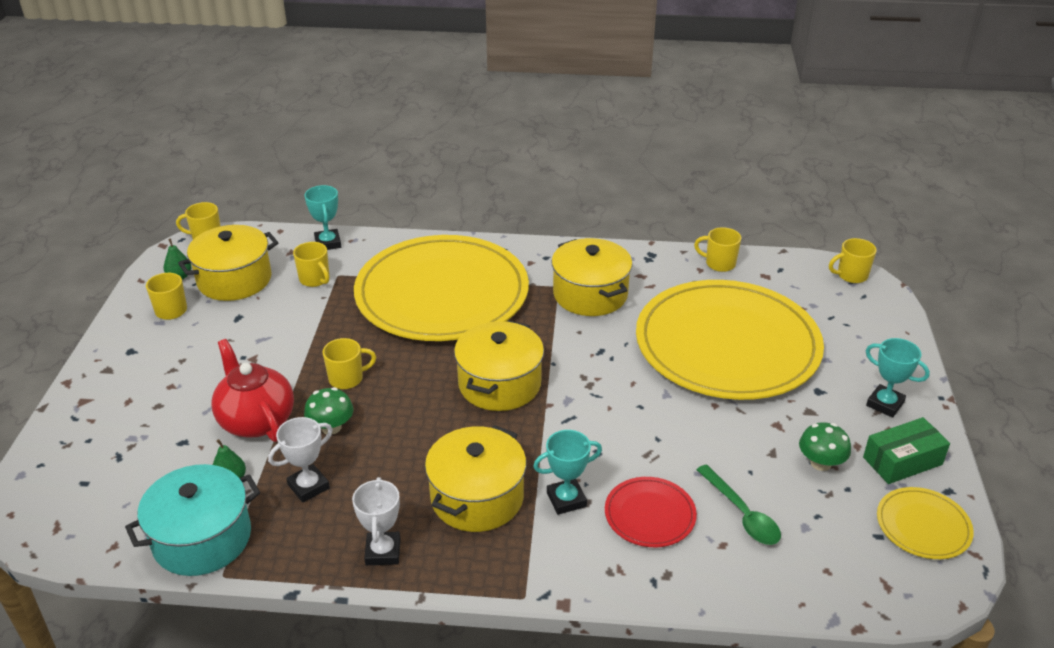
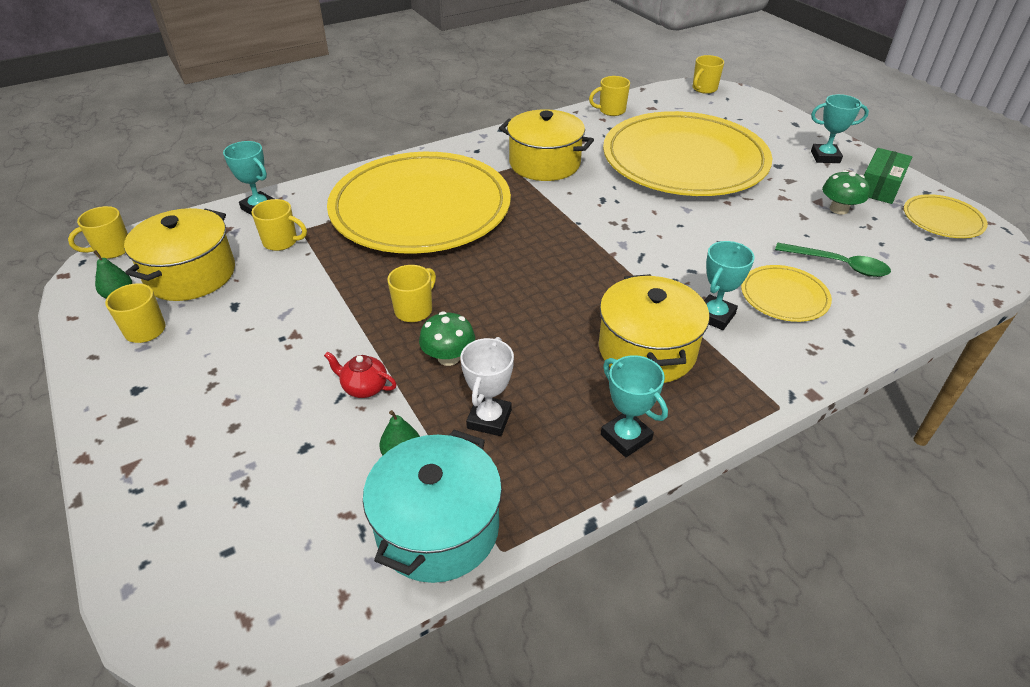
camera: 35 degrees left, 5 degrees up
(256, 420) = (364, 387): red teapot -> red teapot, size x0.49
(383, 552) = (626, 437): white trophy -> turquoise trophy
(499, 384) = (555, 255): yellow pot -> none
(650, 515) = (784, 296): red plate -> yellow plate

